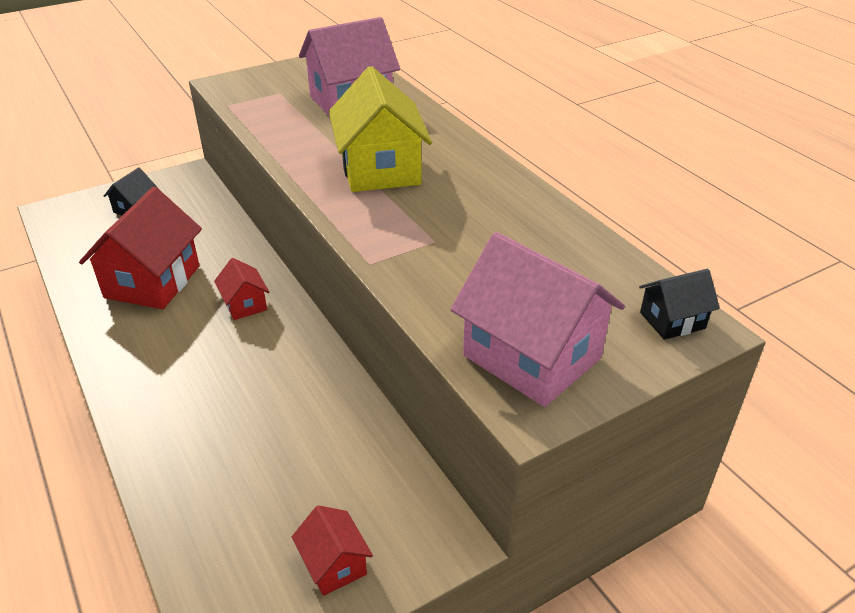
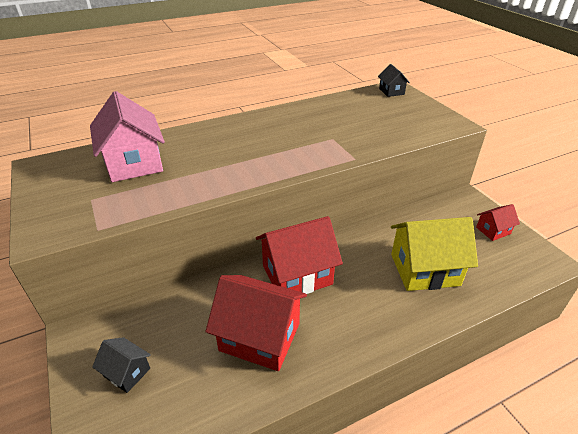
camera: 85 degrees left, 0 degrees up
(245, 304) = (297, 275): red house -> red house, size x2.02
(380, 169) = (247, 153): yellow house -> yellow house (425, 270)
(531, 356) = (423, 121): pink house -> none

